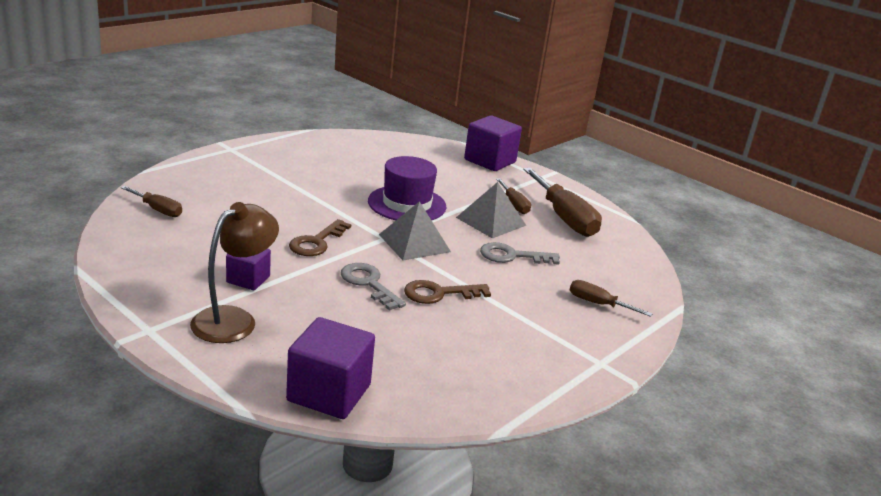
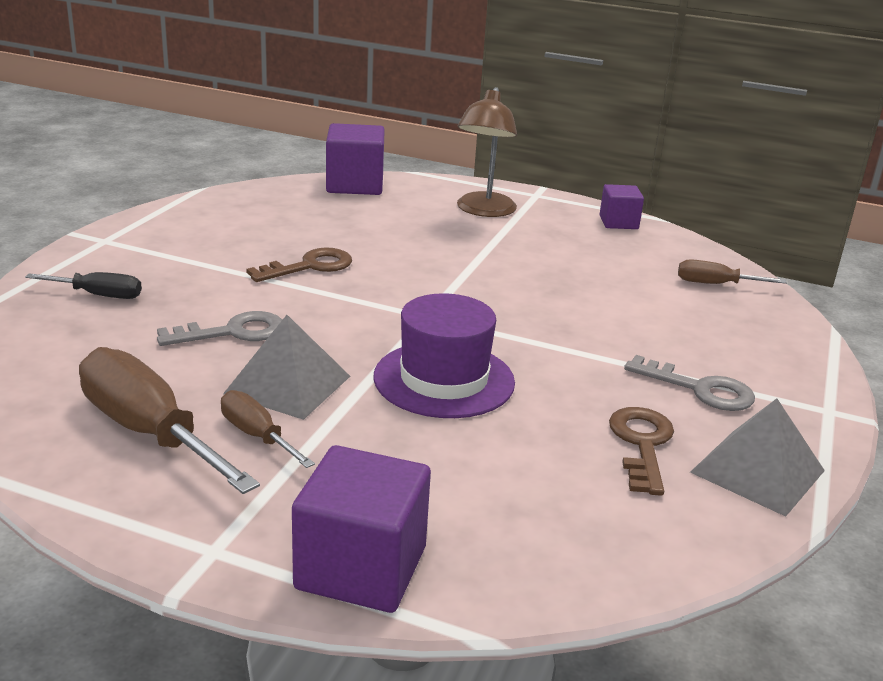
camera: 160 degrees right, 0 degrees up
(248, 279) = (516, 240): purple cube -> purple cube (618, 222)
(317, 242) = (499, 290): brown key -> brown key (642, 444)
(369, 284) = (395, 260): grey key -> grey key (700, 389)
(414, 243) = (382, 318): grey pyramid -> grey pyramid (757, 471)
(598, 304) = (99, 295): brown screwdriver -> black screwdriver

